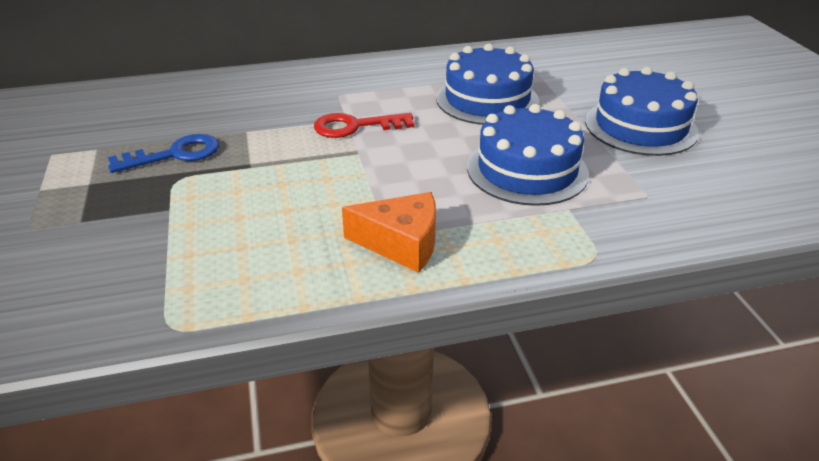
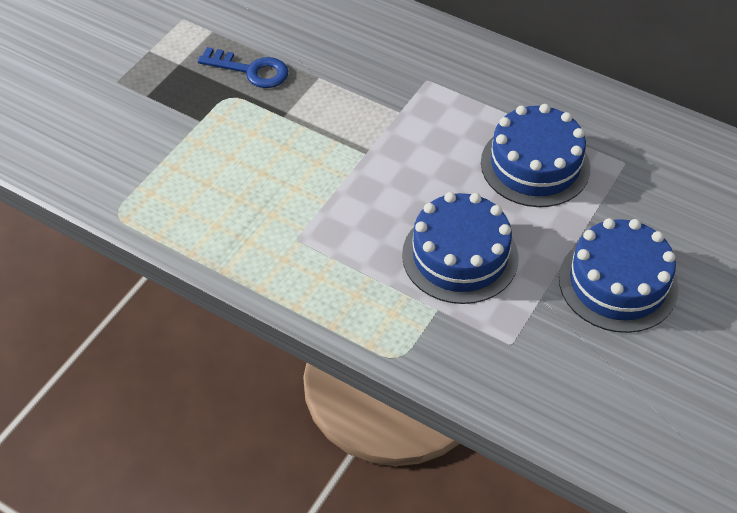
camera: 45 degrees right, 15 degrees up
(355, 126) = (396, 124): red key -> none
(401, 243) = (295, 252): orange cheese -> none

